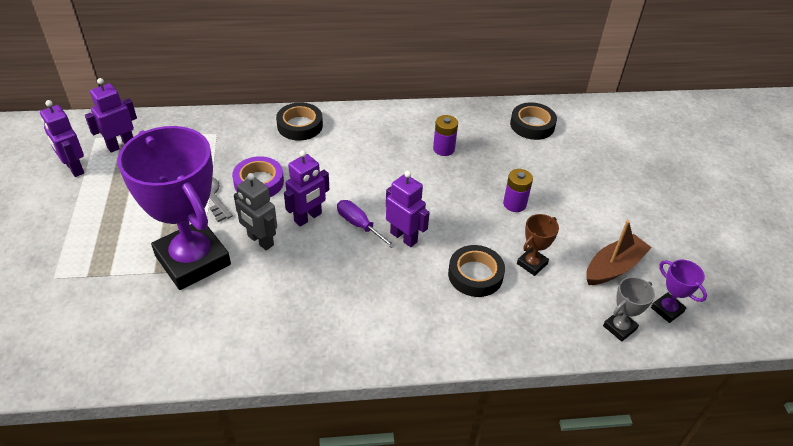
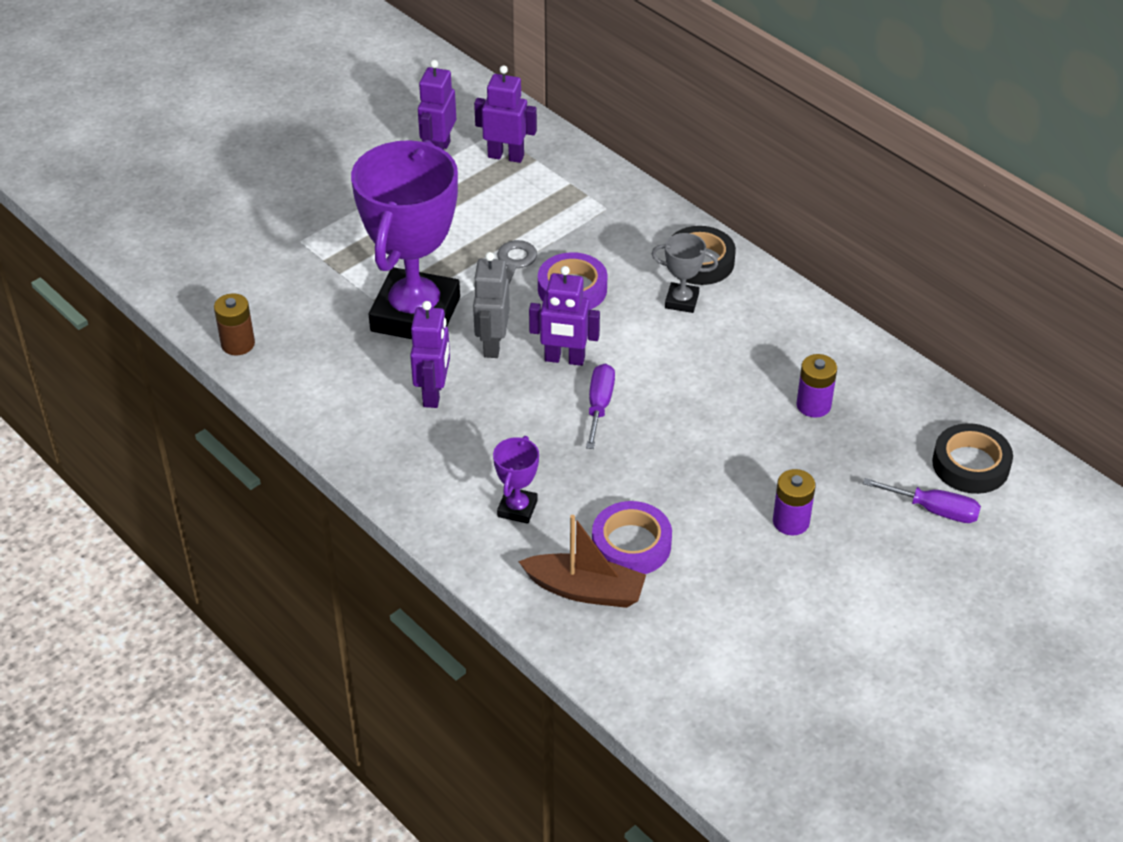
camera: 55 degrees right, 0 degrees up
(101, 369) = (238, 344): none -> brown battery
(404, 237) = (622, 452): purple robot -> purple robot (433, 393)
(475, 275) = (631, 544): black tape -> purple tape
(532, 264) = (704, 587): brown trophy -> none
(550, 153) = (934, 510): none -> purple screwdriver
(613, 267) = (784, 669): brown boat -> brown boat (585, 590)
(619, 327) = (687, 716): grey trophy -> grey trophy (681, 301)
(667, 310) = (766, 753): purple trophy -> purple trophy (517, 508)

